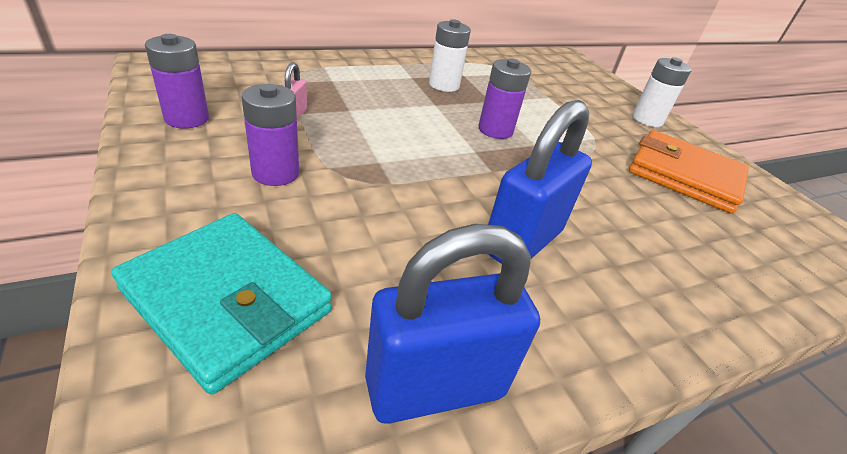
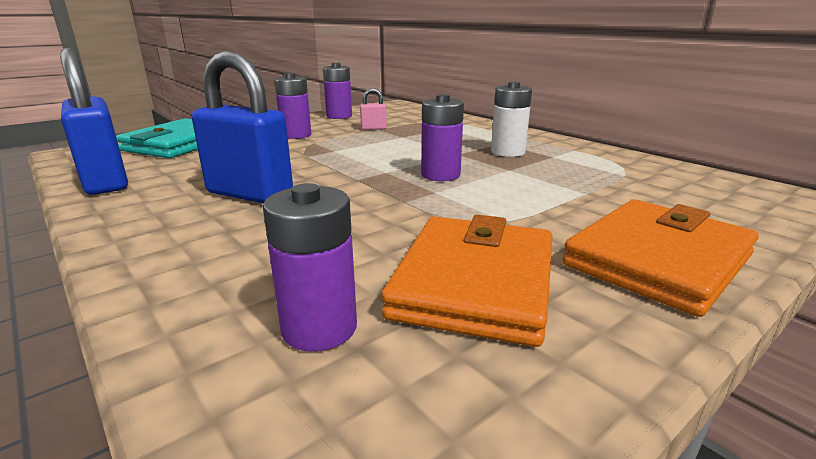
camera: 80 degrees right, 15 degrees down
(647, 120) = (657, 260): white battery -> orange wallet
(747, 238) = (319, 328): none -> purple battery

